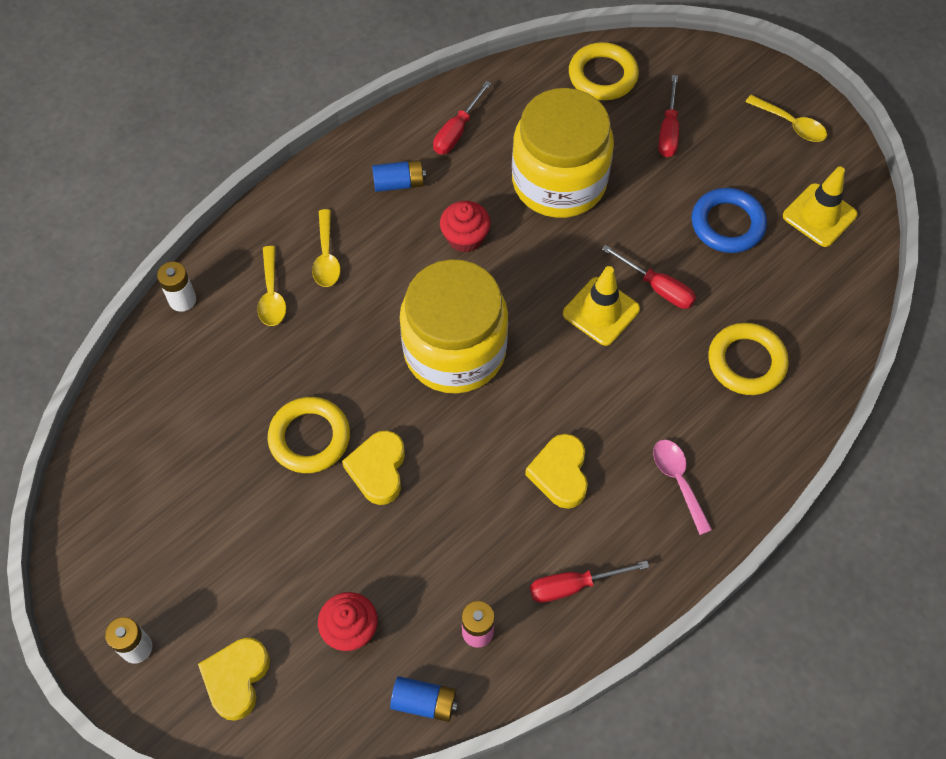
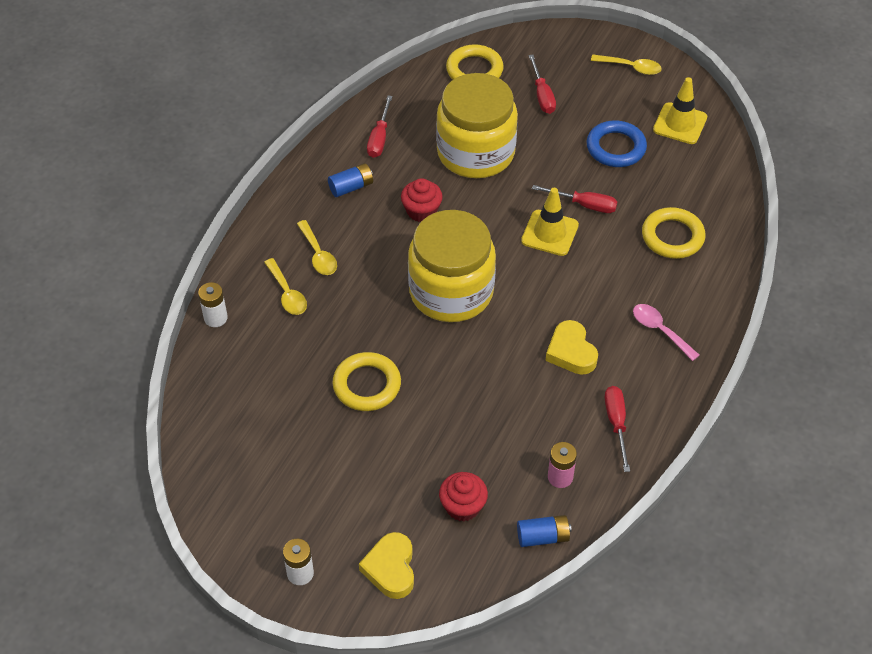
camera: 20 degrees left, 10 degrees down
(378, 470) = (431, 391): yellow heart -> none
(573, 586) = (616, 424): red screwdriver -> red screwdriver turned 120 degrees clockwise

